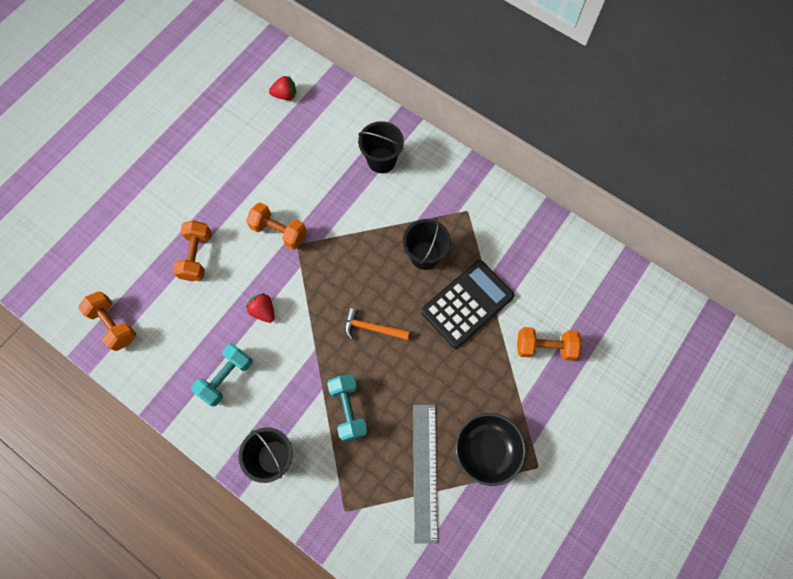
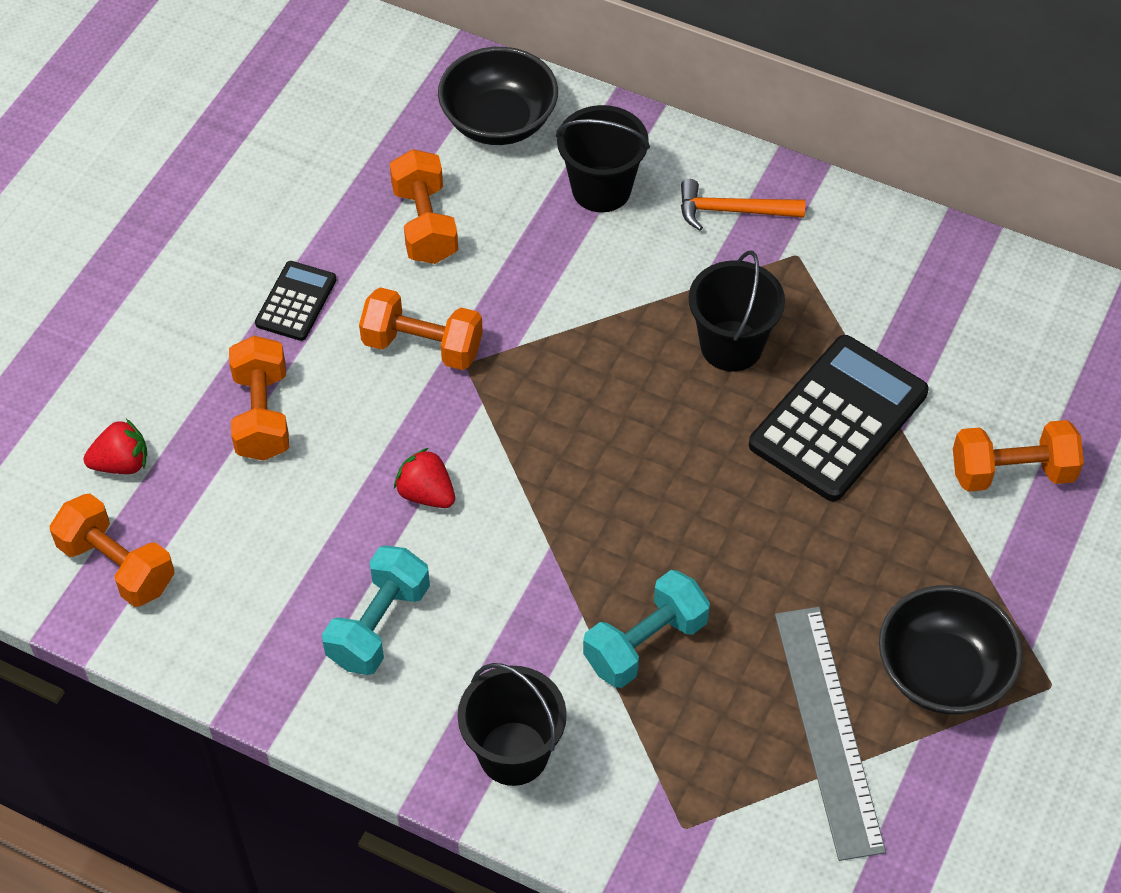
camera: 10 degrees left, 15 degrees down
(225, 198) = (296, 302): none -> black calculator
(285, 95) = (374, 99): red strawberry -> red strawberry (122, 463)
(294, 166) = (425, 224): none -> orange dumbbell
(341, 116) = (499, 121): none -> black bowl
(348, 409) = (645, 643): turquoise dumbbell -> turquoise dumbbell turned 75 degrees clockwise
(372, 328) = (657, 491): orange hammer -> orange hammer (732, 211)

